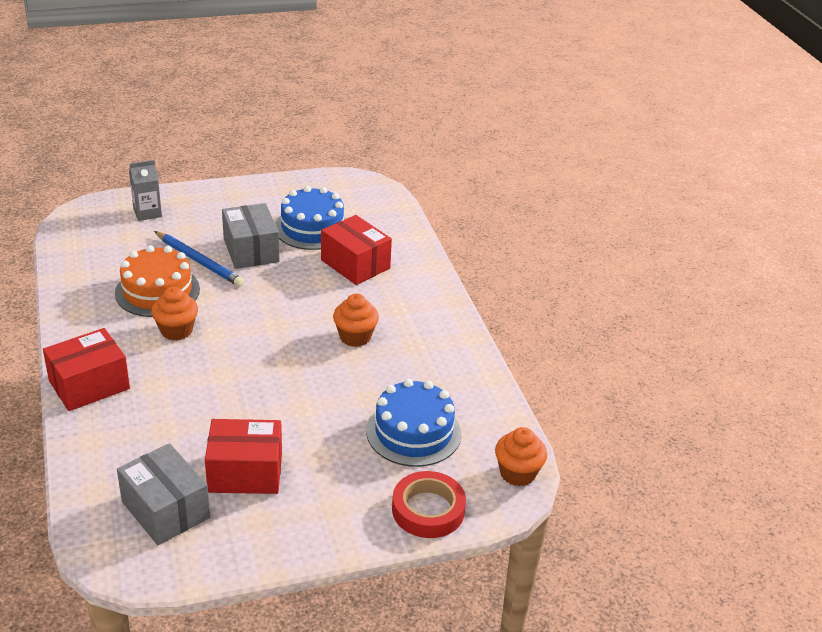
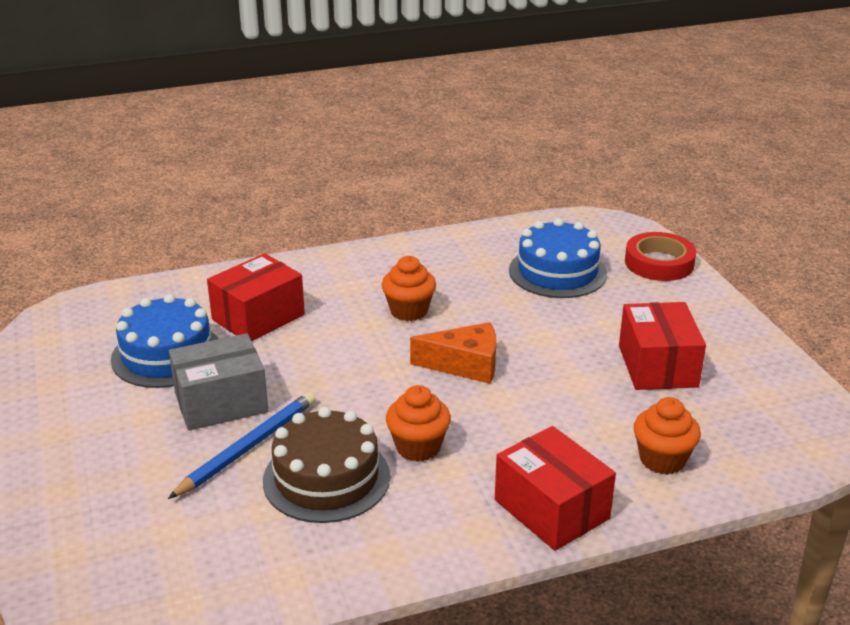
camera: 90 degrees left, 5 degrees down
(147, 213) = (96, 523): grey carton -> none
(157, 291) = (326, 478): orange cake -> brown cake
(165, 510) = (737, 412): grey box -> none
(271, 360) = (465, 365): none -> orange cheese
(517, 473) = (593, 222): orange cupcake -> orange cupcake (662, 459)

